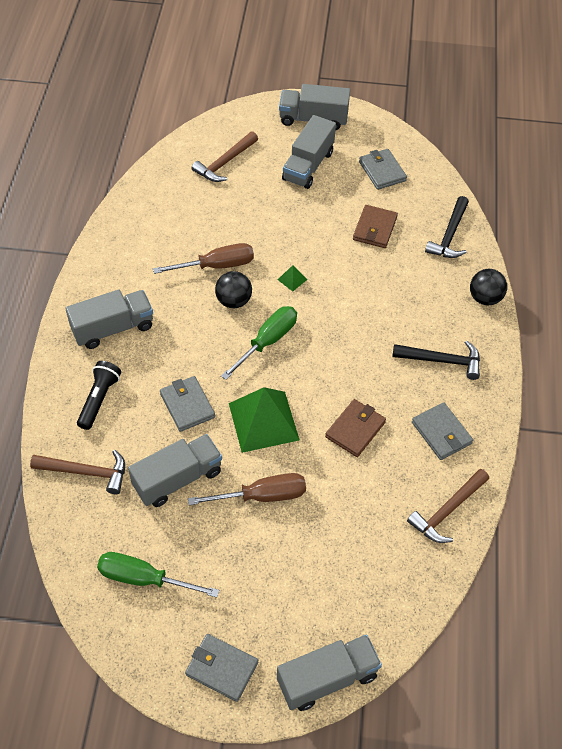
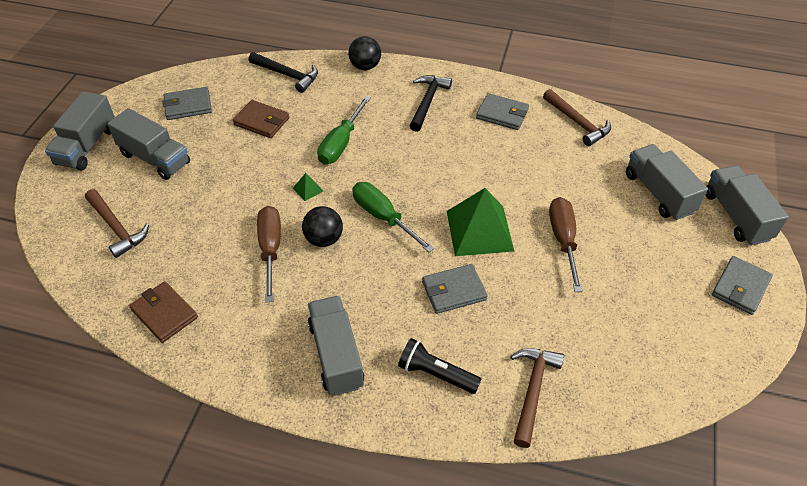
camera: 80 degrees left, 5 degrees down
(143, 578) = (657, 343): green screwdriver -> green screwdriver (340, 144)
(177, 479) = (543, 306): grey truck -> grey truck (658, 193)
(355, 429) = (494, 167): brown wallet -> brown wallet (164, 314)
(441, 433) = (502, 114): grey wallet -> grey wallet turned 45 degrees clockwise

